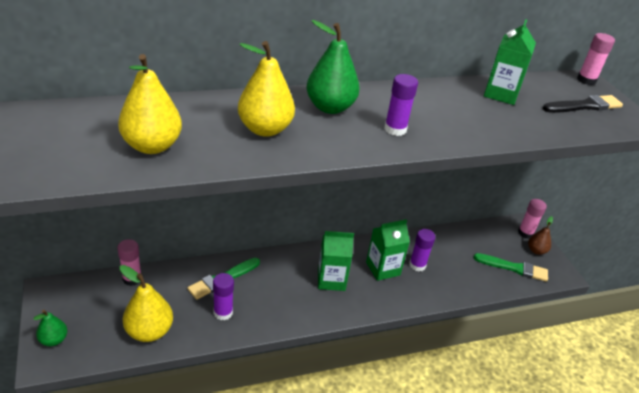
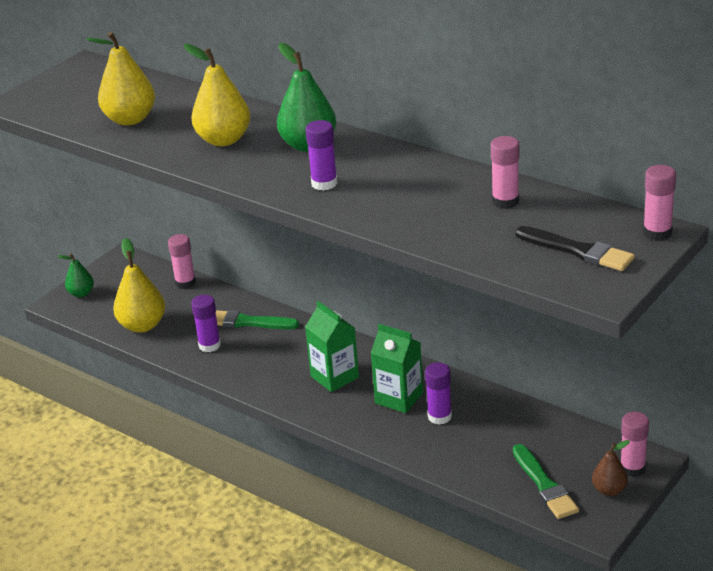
camera: 60 degrees right, 5 degrees down
(501, 94) = (505, 201): green carton -> pink glue stick

